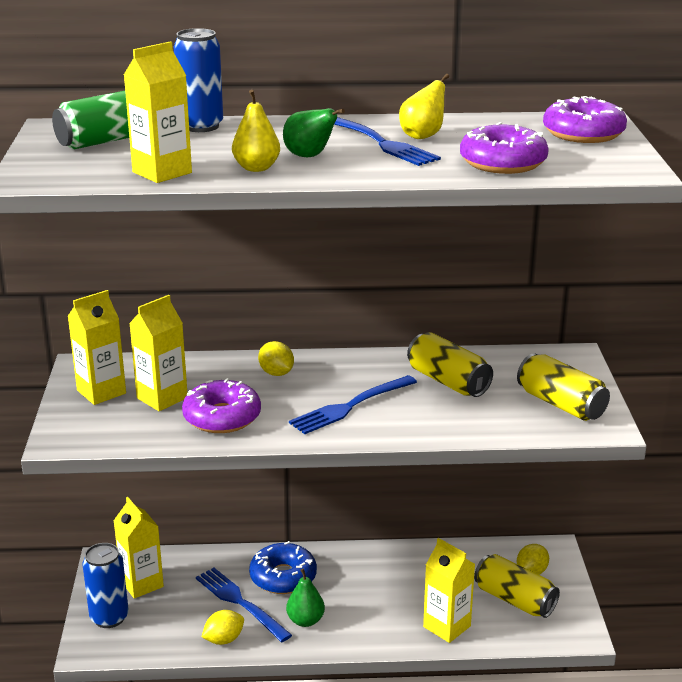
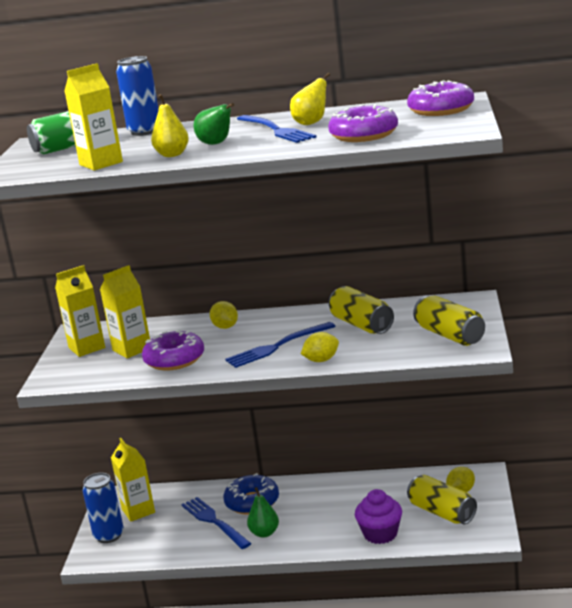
camera: 10 degrees right, 5 degrees down
(224, 639) = (196, 548): yellow lemon -> yellow lemon (321, 360)
(447, 626) = (380, 534): yellow carton -> purple cupcake

